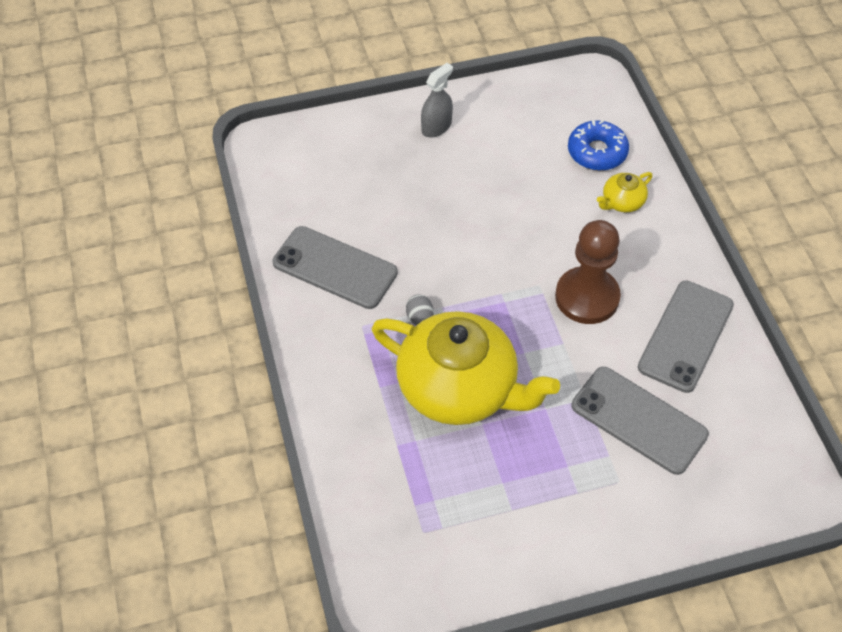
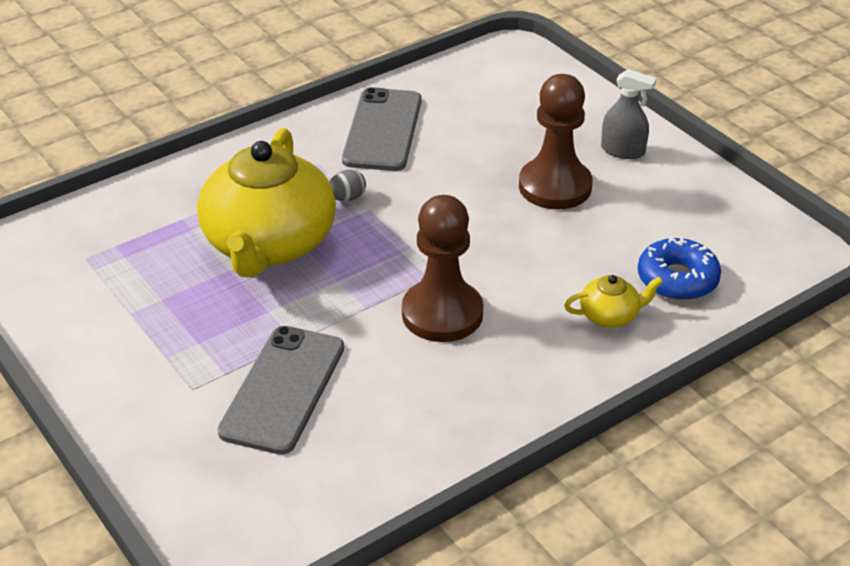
camera: 70 degrees right, 15 degrees down
(463, 182) = (555, 186): none -> brown pawn
(622, 202) = (610, 315): yellow teapot -> yellow teapot turned 135 degrees clockwise
(686, 336) = (427, 409): grey phone -> none

